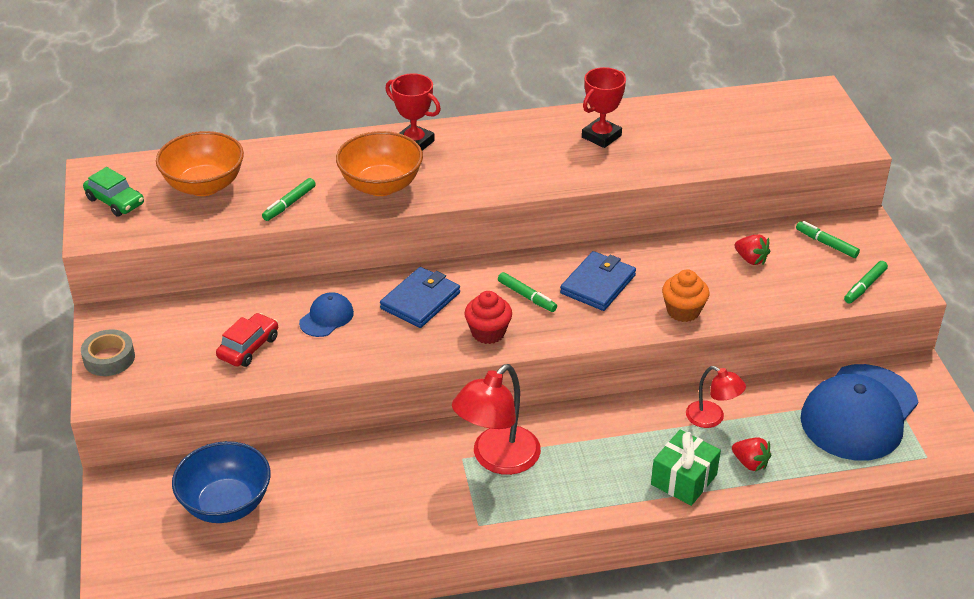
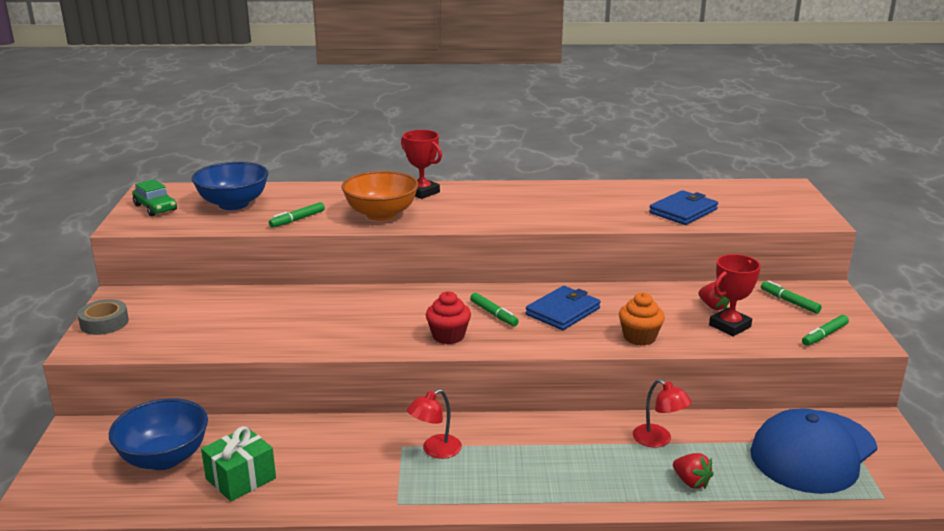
camera: 10 degrees right, 15 degrees down
(204, 186) = (233, 204): orange bowl -> blue bowl
(248, 347) = (228, 326): red car -> none
(326, 317) = (307, 313): blue cap -> none
(420, 300) = (396, 308): blue wallet -> blue wallet (683, 211)
(497, 459) = (435, 450): red lamp -> red lamp, size x0.58
(601, 136) = (586, 199): red trophy -> red trophy (729, 326)
(683, 479) = (618, 488): green gift -> green gift (241, 478)

